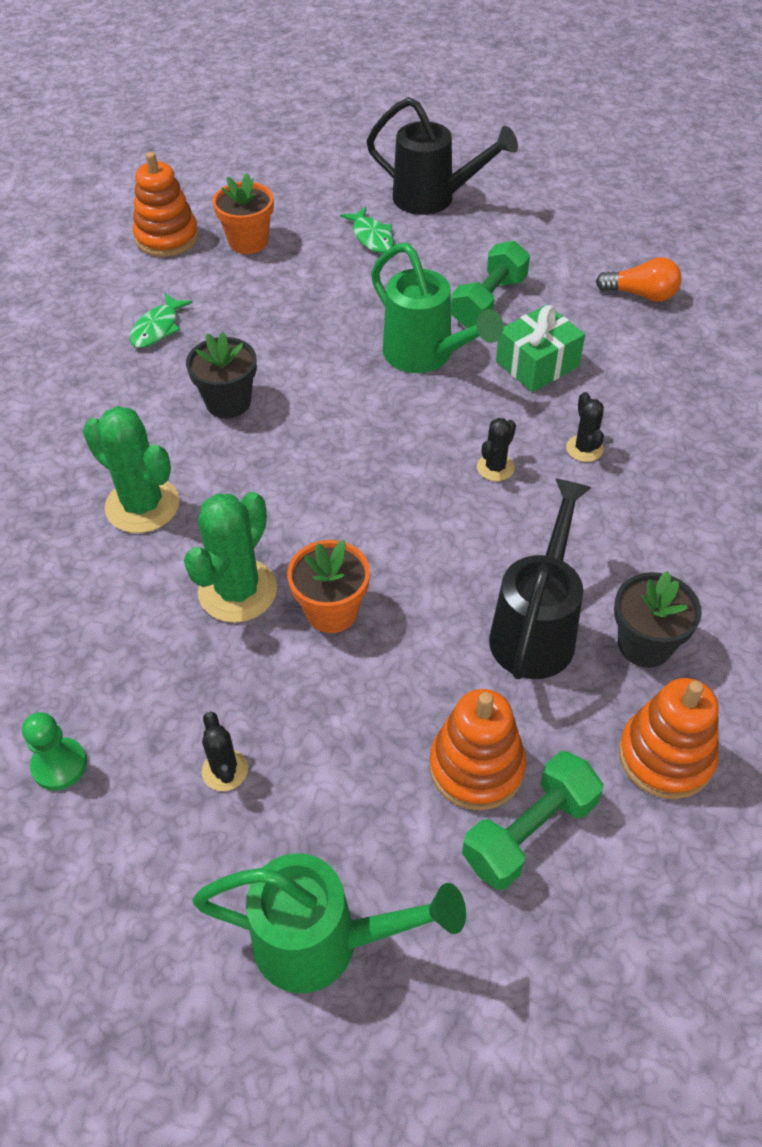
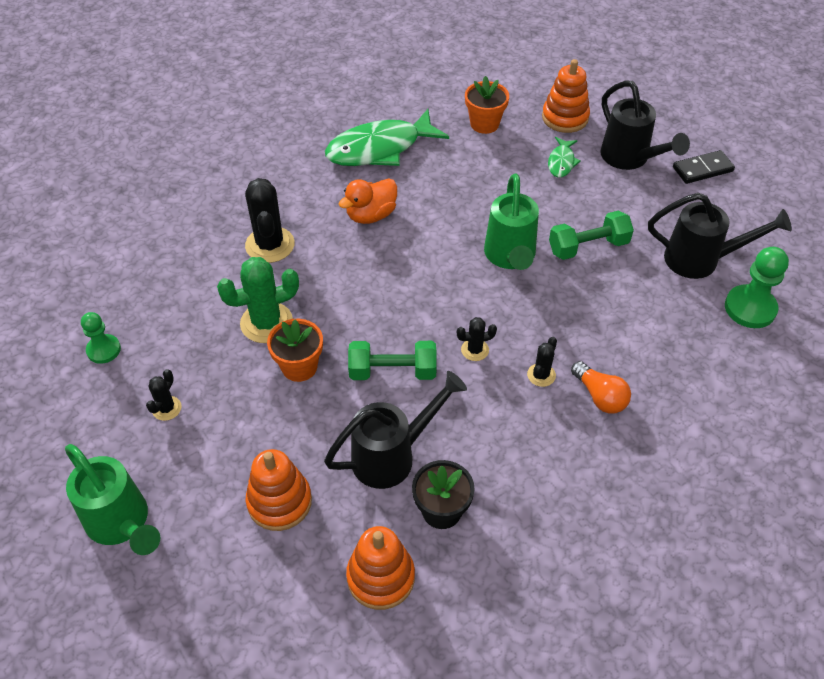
camera: 40 degrees right, 0 degrees up
(142, 505) = (270, 245): green cactus -> black cactus
(157, 328) = (379, 148): green fish -> green fish, size x2.12
(167, 238) = (441, 96): orange stacking toy -> orange stacking toy (565, 118)
(228, 402) = (371, 215): black flower pot -> orange duck
(510, 173) = (702, 169): none -> black domino
(529, 832) = (268, 555): green dumbbell -> green dumbbell (392, 371)
(537, 364) = (573, 304): green gift -> none
(601, 254) = (701, 260): none -> black watering can
(641, 294) = (697, 303): orange light bulb -> orange light bulb (600, 396)
(688, 272) = (750, 308): none -> green pawn

